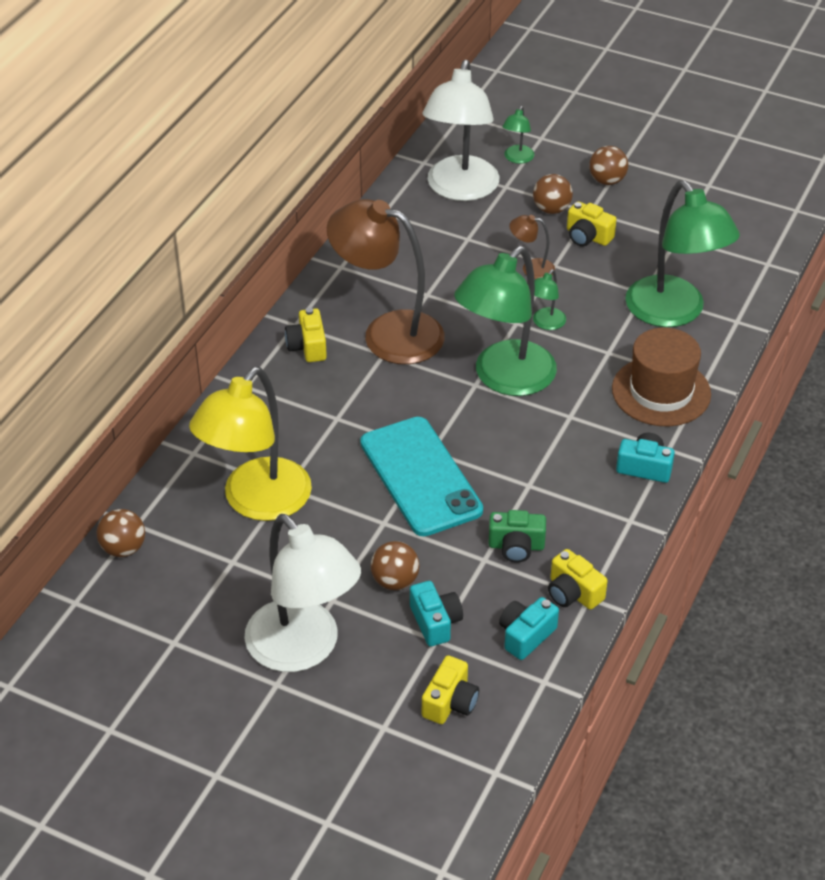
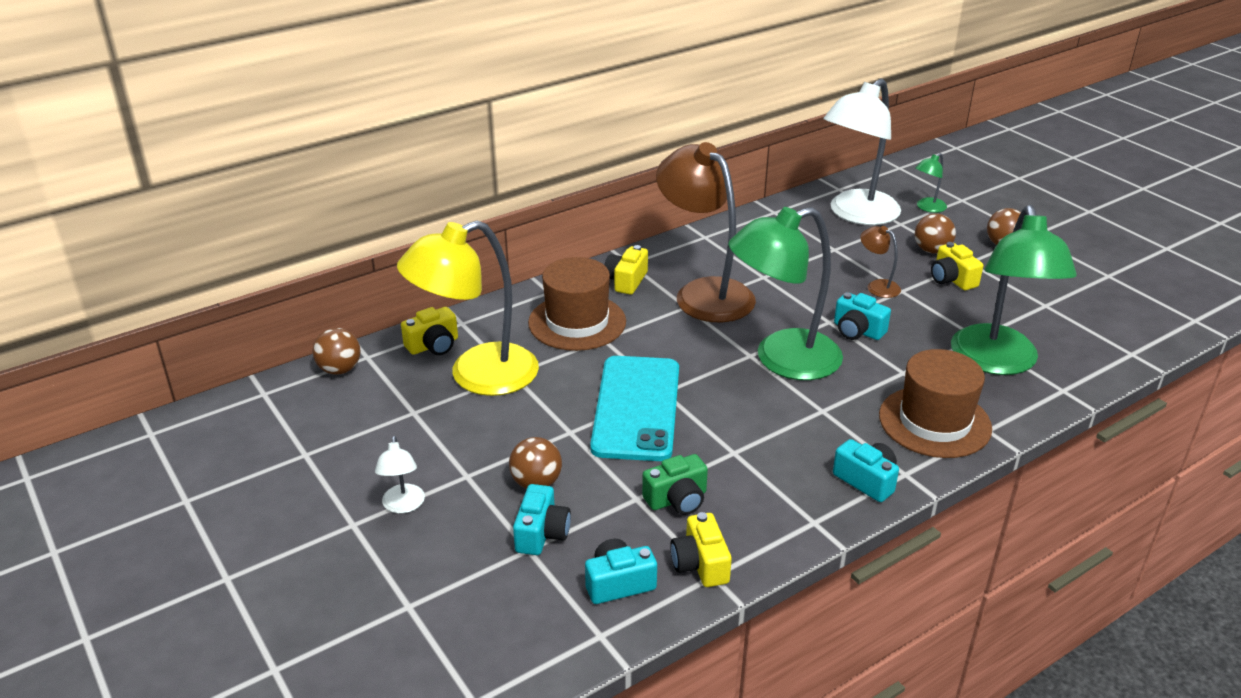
camera: 30 degrees right, 10 degrees down
(299, 410) = (577, 322): none -> brown hat
(303, 649) = (403, 506): white lamp -> white lamp, size x0.42
(450, 702) = (490, 612): yellow camera -> yellow camera (433, 345)
(516, 546) = (677, 499): green camera -> green camera turned 60 degrees counterclockwise
(545, 323) = (857, 330): green lamp -> turquoise camera

